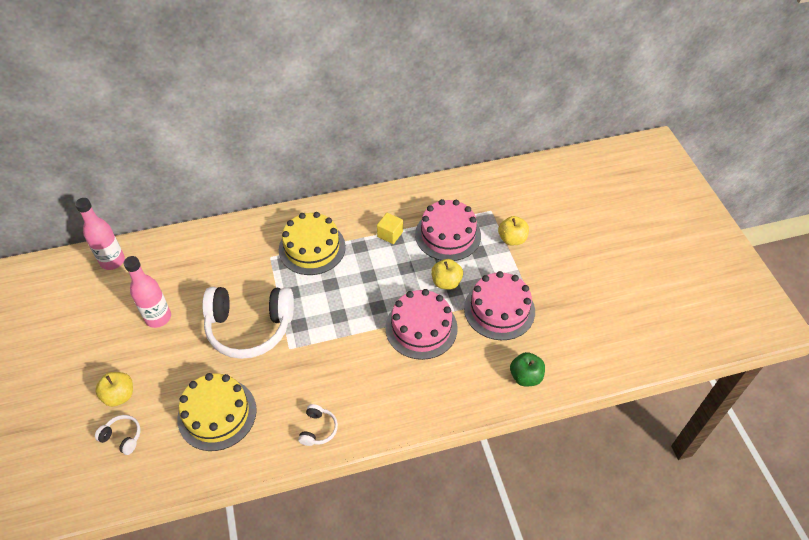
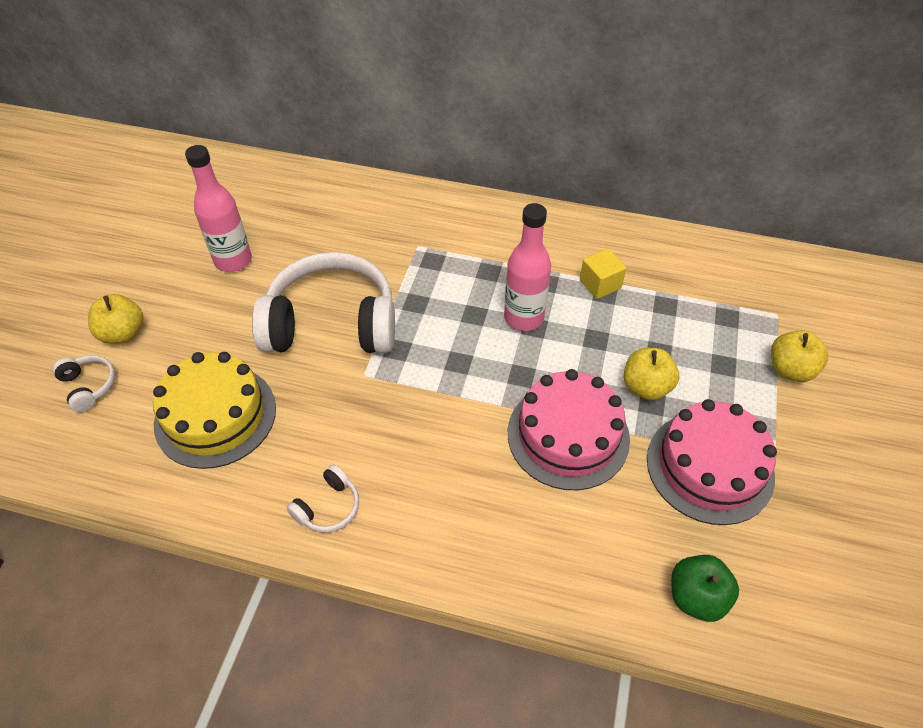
camera: 30 degrees right, 0 degrees up
(112, 261) = (230, 174): pink bottle -> pink bottle (524, 318)
(249, 327) = (332, 323): white headphones -> white headphones turned 150 degrees clockwise
(312, 248) = (479, 257): yellow cake -> none
(448, 235) = (688, 320): pink cake -> none

